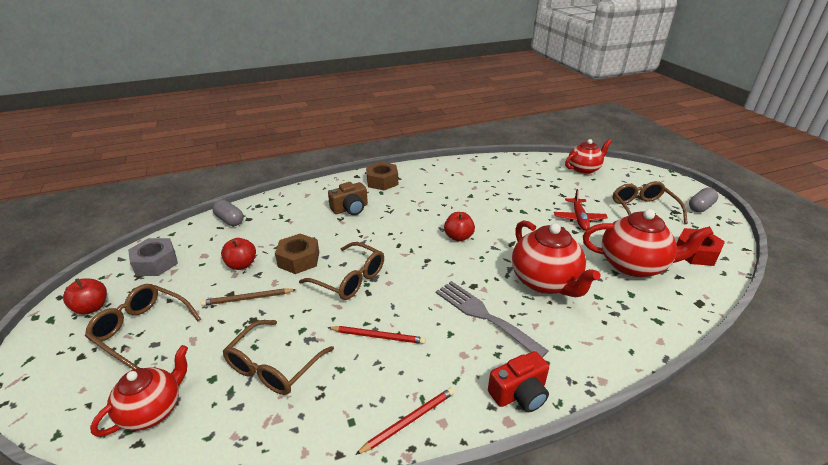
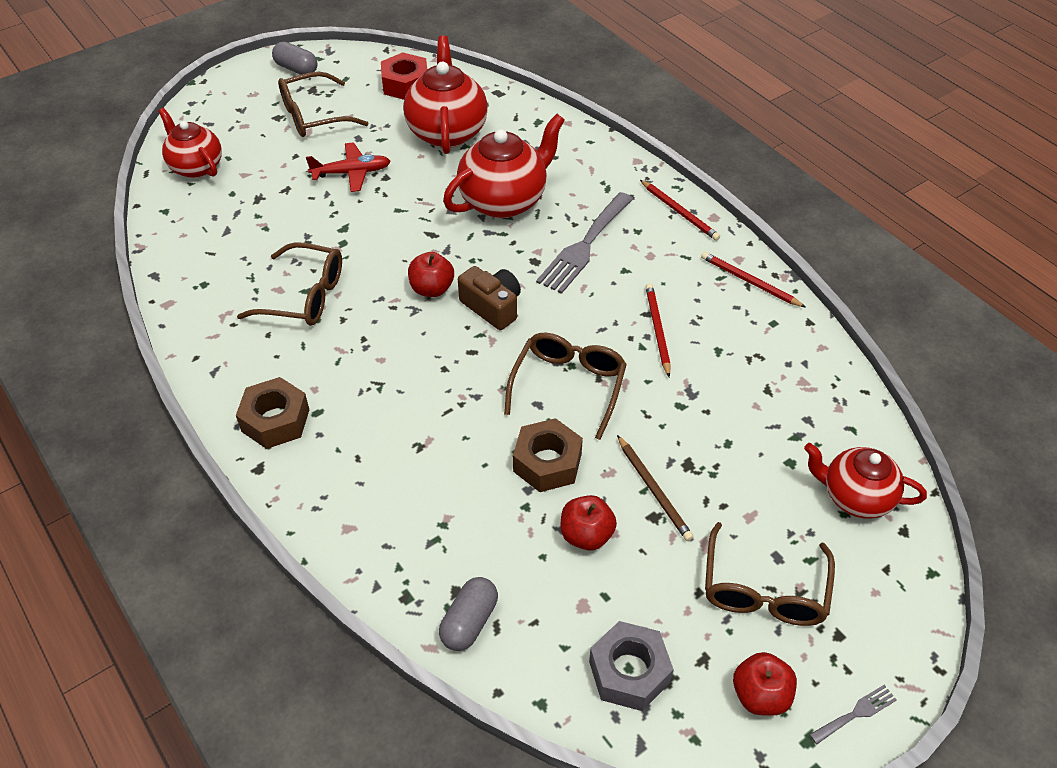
camera: 105 degrees left, 15 degrees up
(36, 346) = (856, 713): none -> grey fork
(273, 367) = (746, 411): brown glasses -> brown glasses (305, 296)
(350, 208) = (384, 441): brown camera -> brown camera (492, 307)
(519, 393) = (679, 212): red camera -> red pencil

